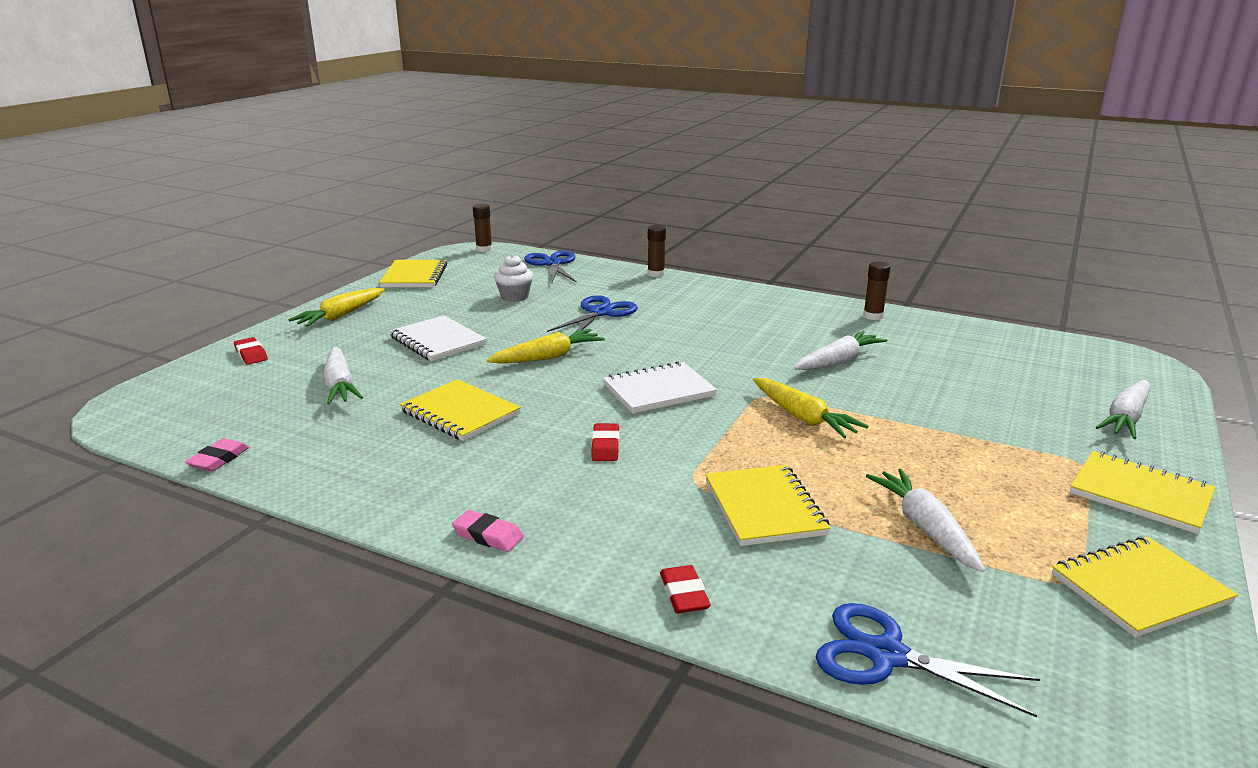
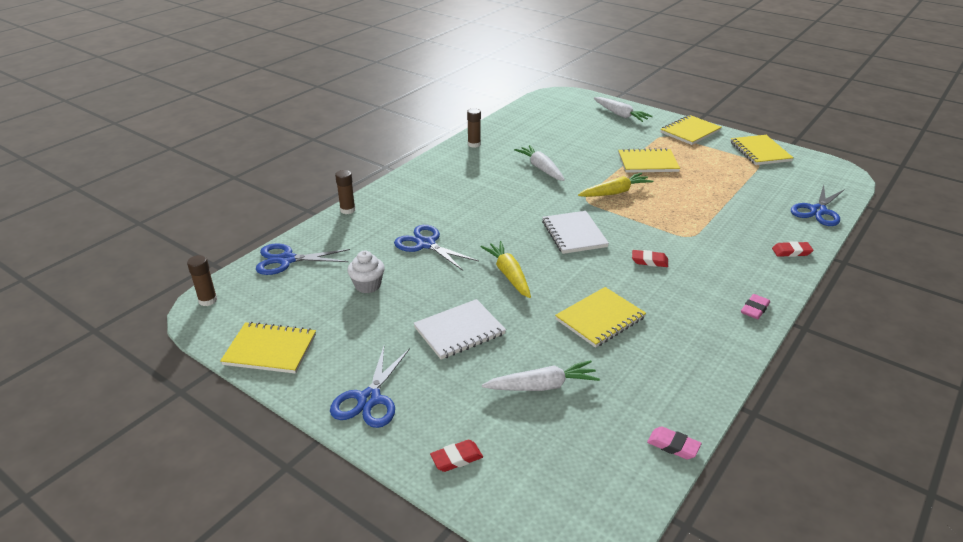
camera: 80 degrees left, 10 degrees up
(341, 316) = (369, 399): yellow carrot -> blue scissors
(764, 508) = (713, 219): yellow notebook -> yellow notebook (648, 163)
(925, 528) = (724, 183): white carrot -> none

